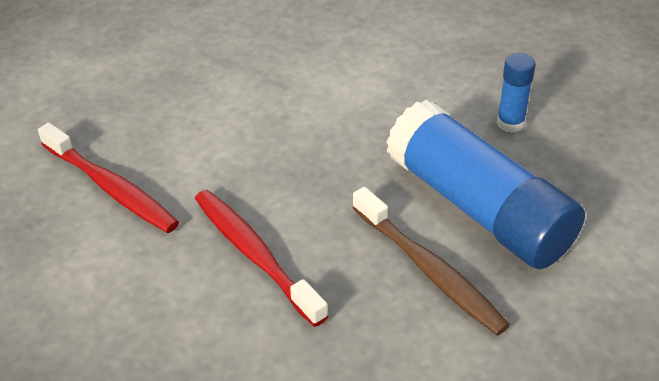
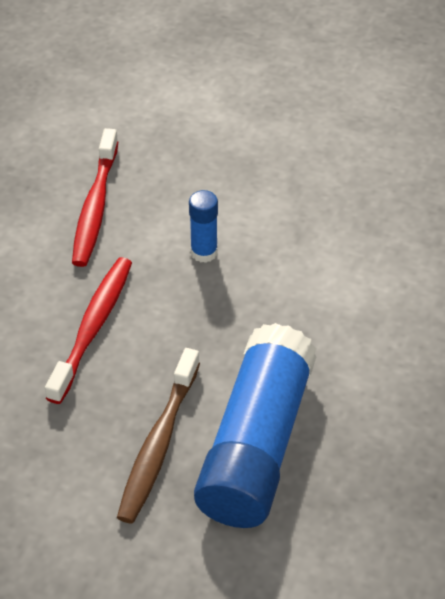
camera: 55 degrees right, 5 degrees up
(510, 123) = (386, 419): blue glue stick -> blue glue stick (204, 252)

